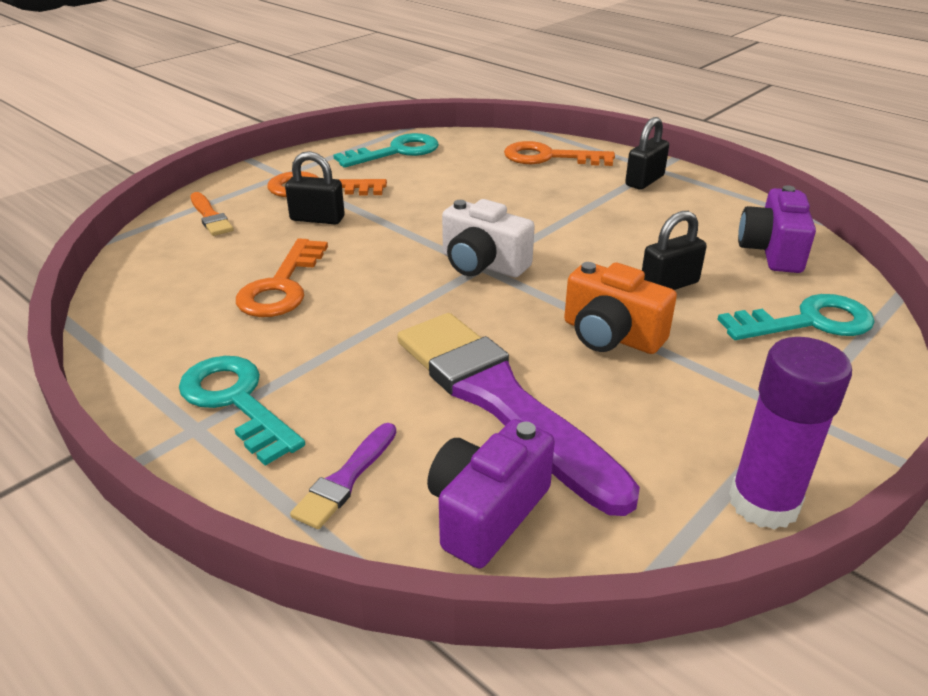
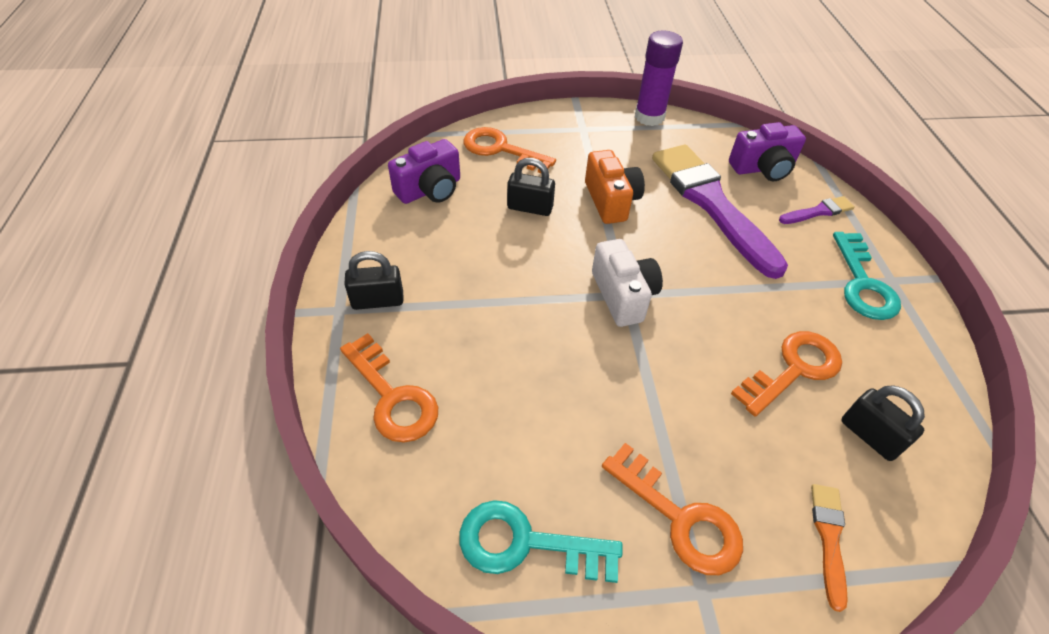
camera: 140 degrees left, 15 degrees up
(317, 219) = (714, 450): black padlock -> black padlock (870, 435)
(500, 400) = (711, 204): purple brush -> purple brush turned 150 degrees clockwise
(807, 322) = (501, 150): turquoise key -> orange key

